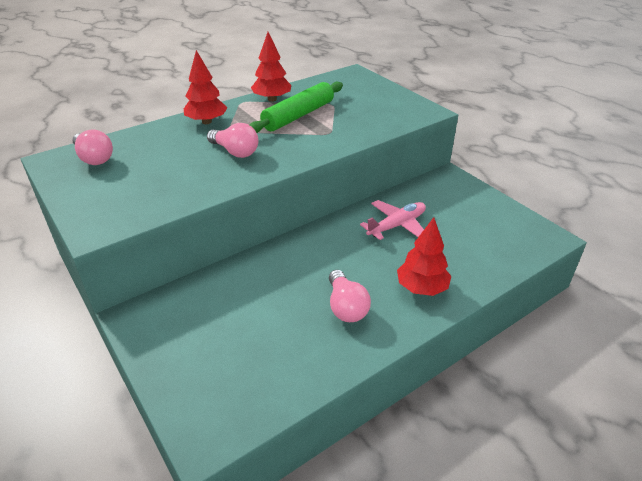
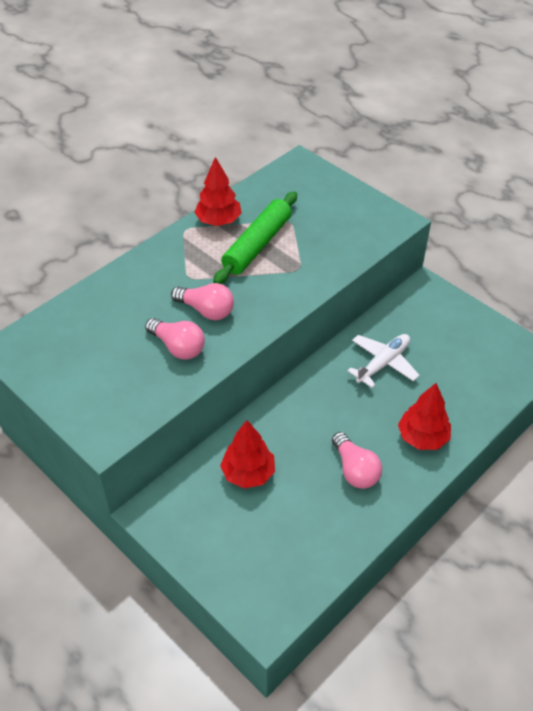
camera: 10 degrees left, 10 degrees up
(94, 158) = (54, 340): pink light bulb -> pink light bulb (178, 347)
(207, 122) = (157, 267): red tree -> red tree (248, 473)
(397, 225) = (383, 363): pink plane -> white plane

